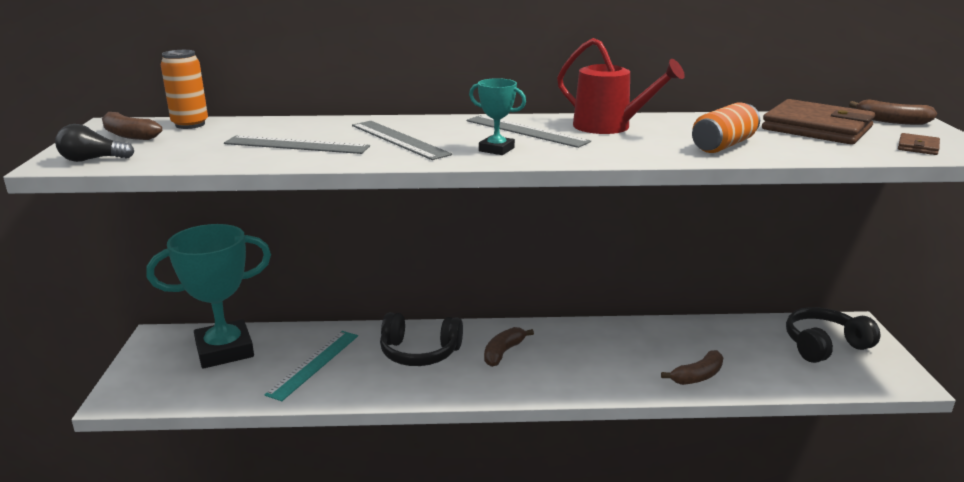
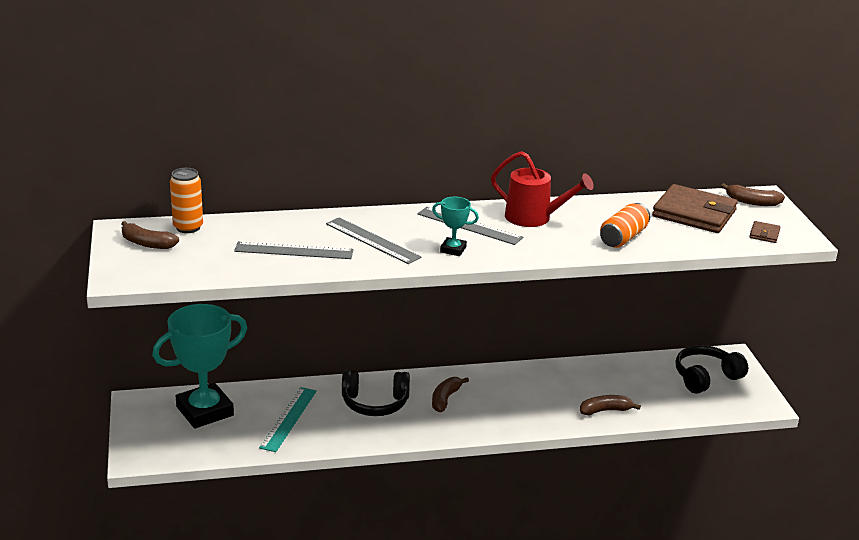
camera: 10 degrees left, 5 degrees up
(92, 160) = (143, 275): black light bulb -> none
(697, 376) = (605, 410): brown banana -> brown banana turned 150 degrees counterclockwise

